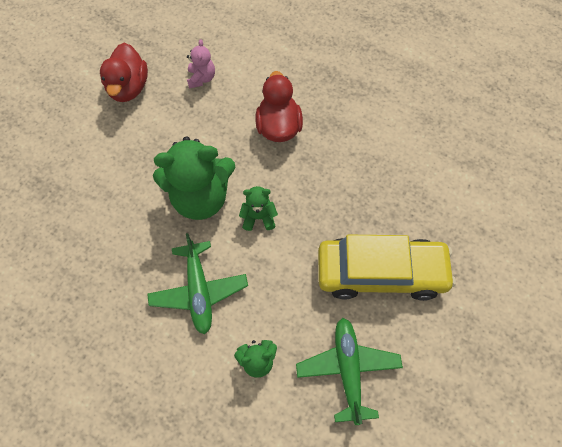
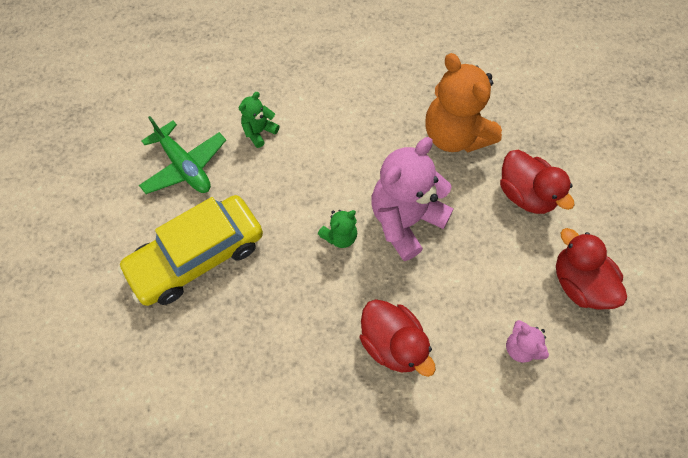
camera: 145 degrees right, 0 degrees up
(98, 160) = (525, 194): none -> red duck
(98, 239) = (455, 135): none -> orange teddy bear
(199, 291) = (341, 149): green plane -> none
(201, 197) = (405, 220): green teddy bear -> pink teddy bear

